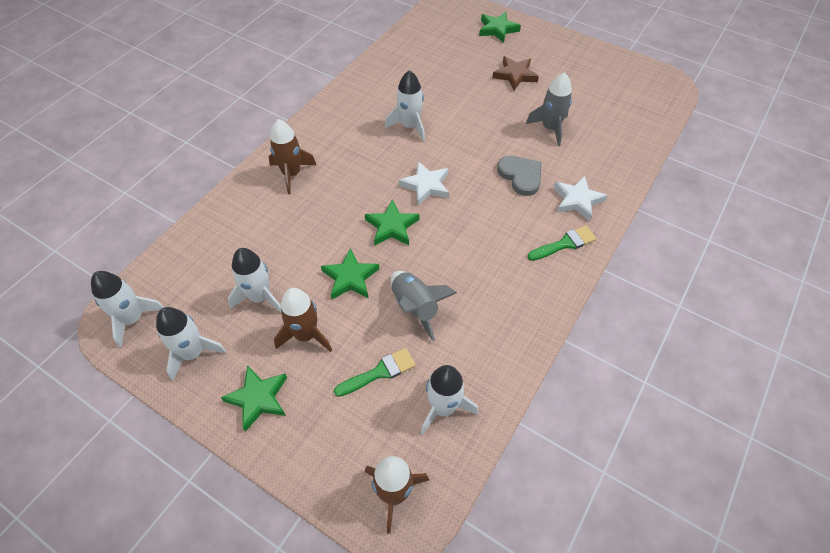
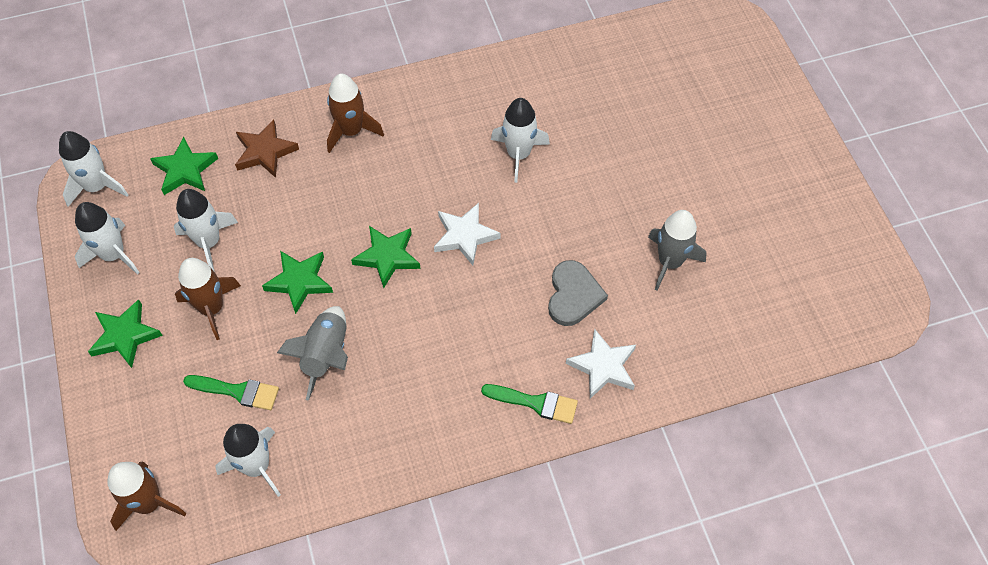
camera: 40 degrees right, 5 degrees up
(497, 29) = (751, 92): green star -> green star (185, 170)
(515, 75) = (704, 168): brown star -> brown star (265, 151)

